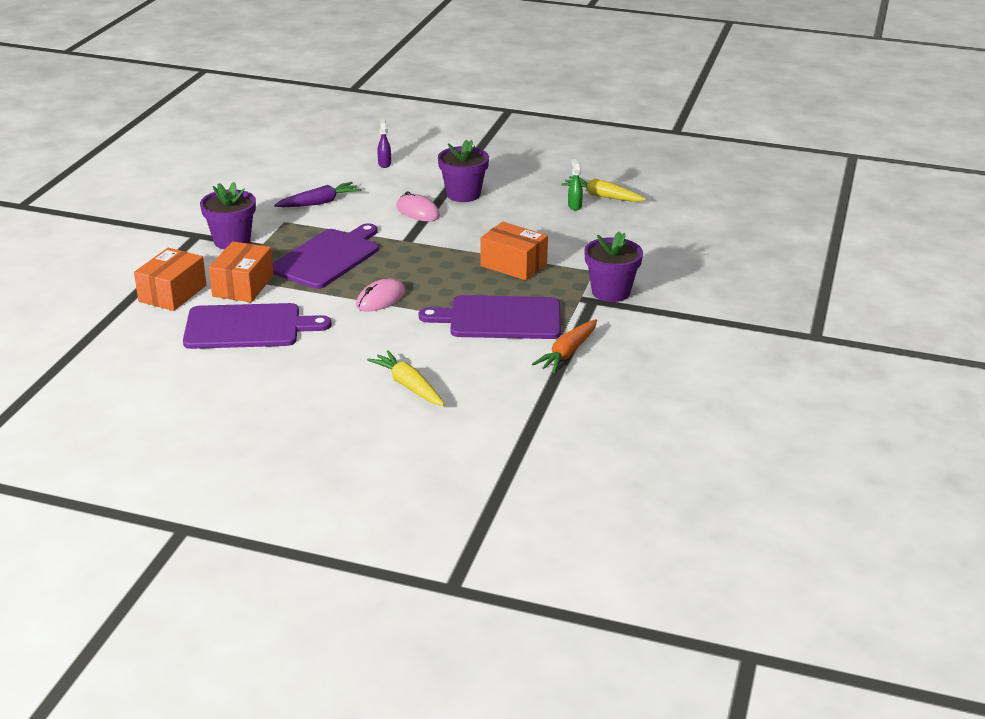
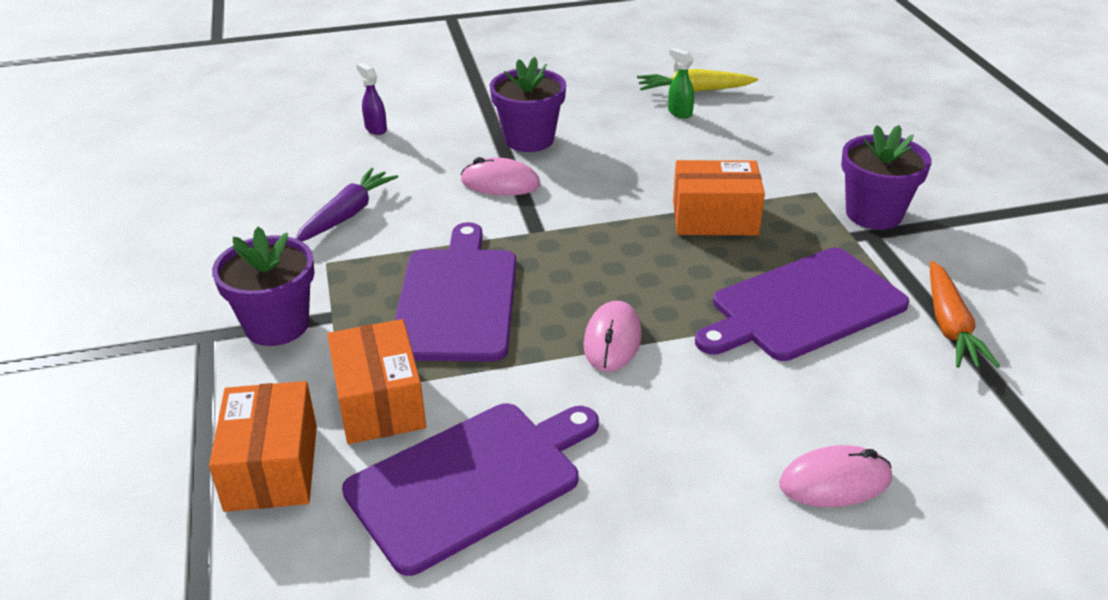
camera: 30 degrees left, 5 degrees up
(408, 386) = (835, 481): yellow carrot -> pink mouse

